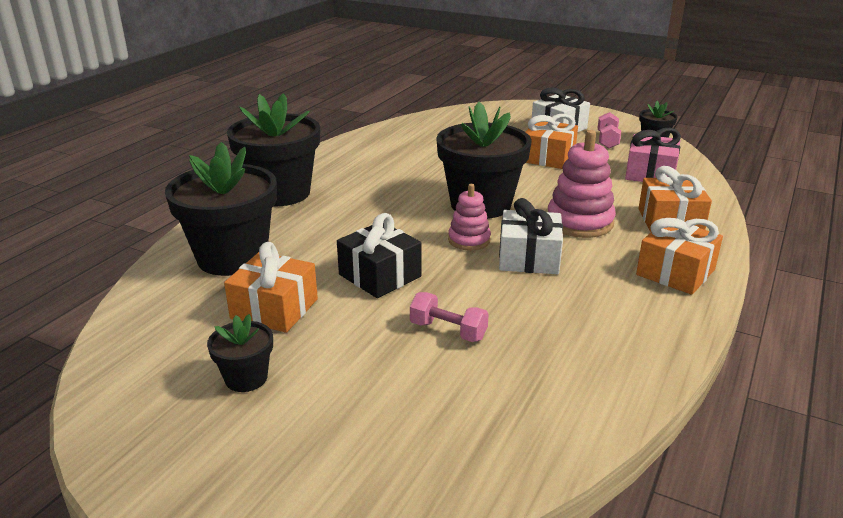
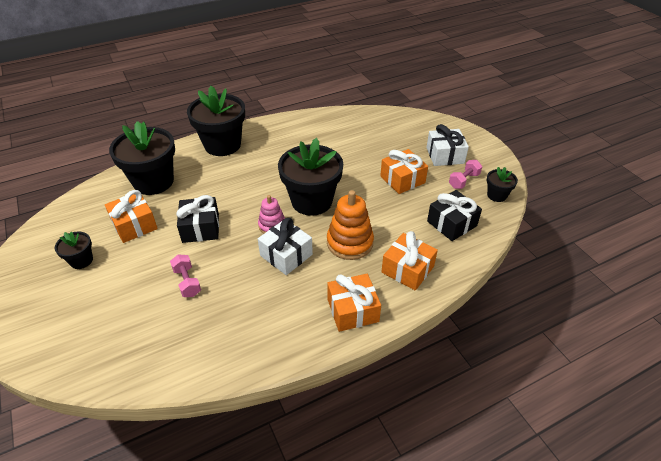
camera: 35 degrees right, 15 degrees up
(579, 222) = (350, 243): pink stacking toy -> orange stacking toy
(650, 173) = (451, 223): pink gift -> black gift

